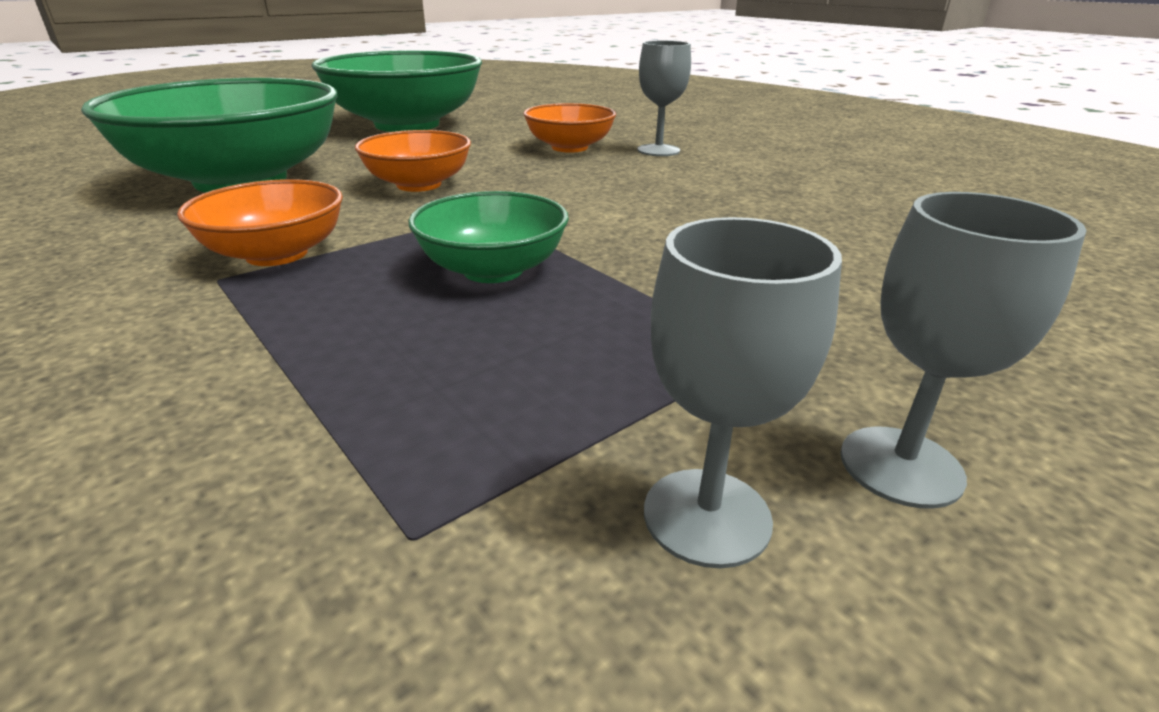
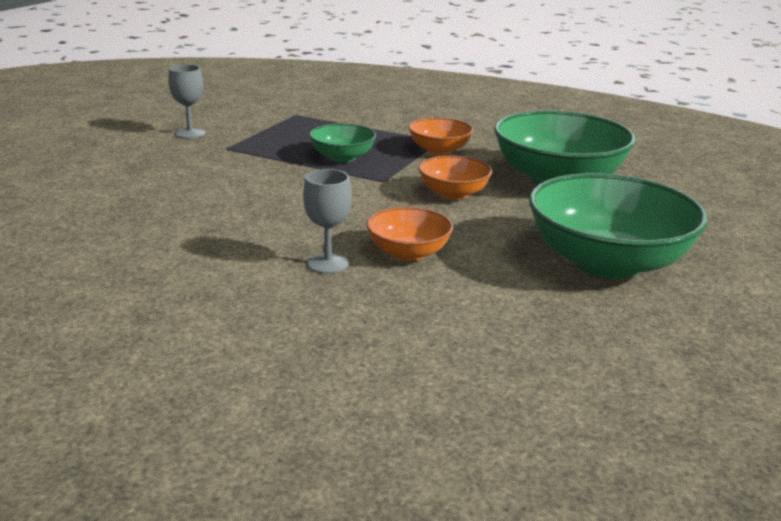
camera: 155 degrees right, 5 degrees down
(706, 516) = (236, 123): grey goblet -> none

